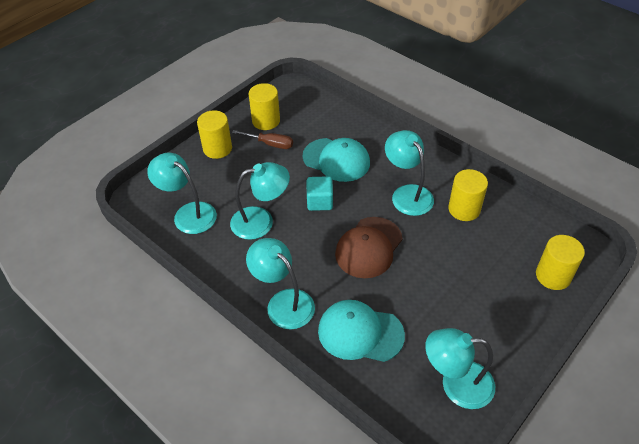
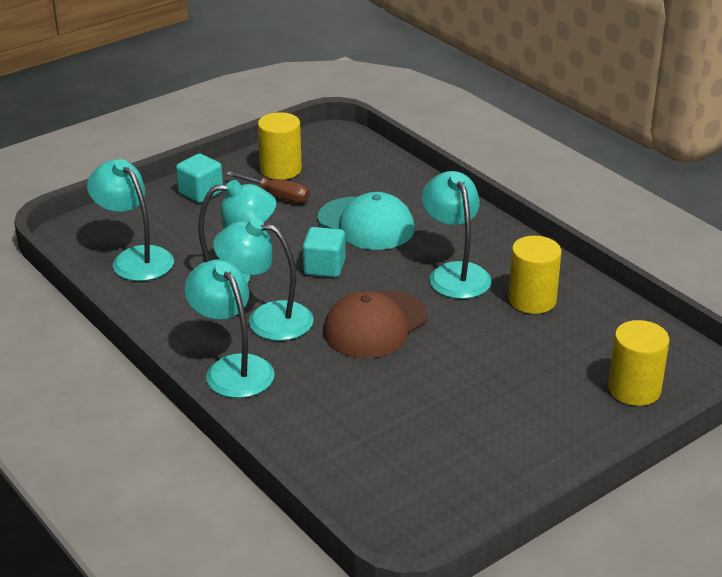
camera: 10 degrees right, 15 degrees down
(217, 148) = (200, 192): yellow cylinder -> turquoise cube
(360, 333) = (327, 414): turquoise cap -> none
(456, 384) = (442, 486): turquoise lamp -> turquoise lamp (266, 319)

